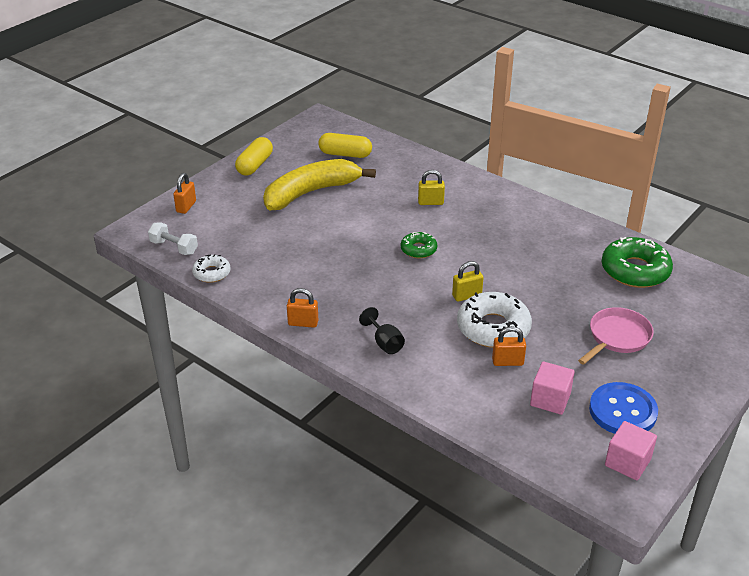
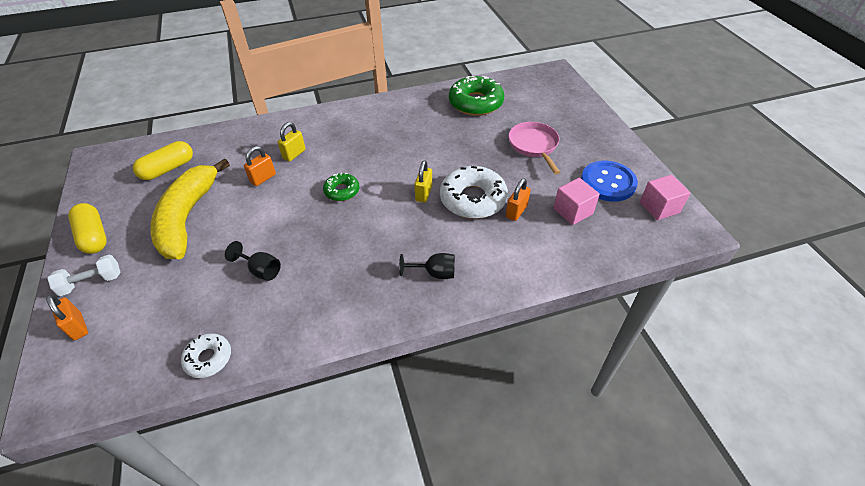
camera: 55 degrees left, 10 degrees up
(174, 247) = (128, 373): white dumbbell -> white dumbbell (92, 282)
(300, 254) = (261, 270): none -> black goblet
(303, 323) = (357, 319): orange padlock -> orange padlock (263, 178)

